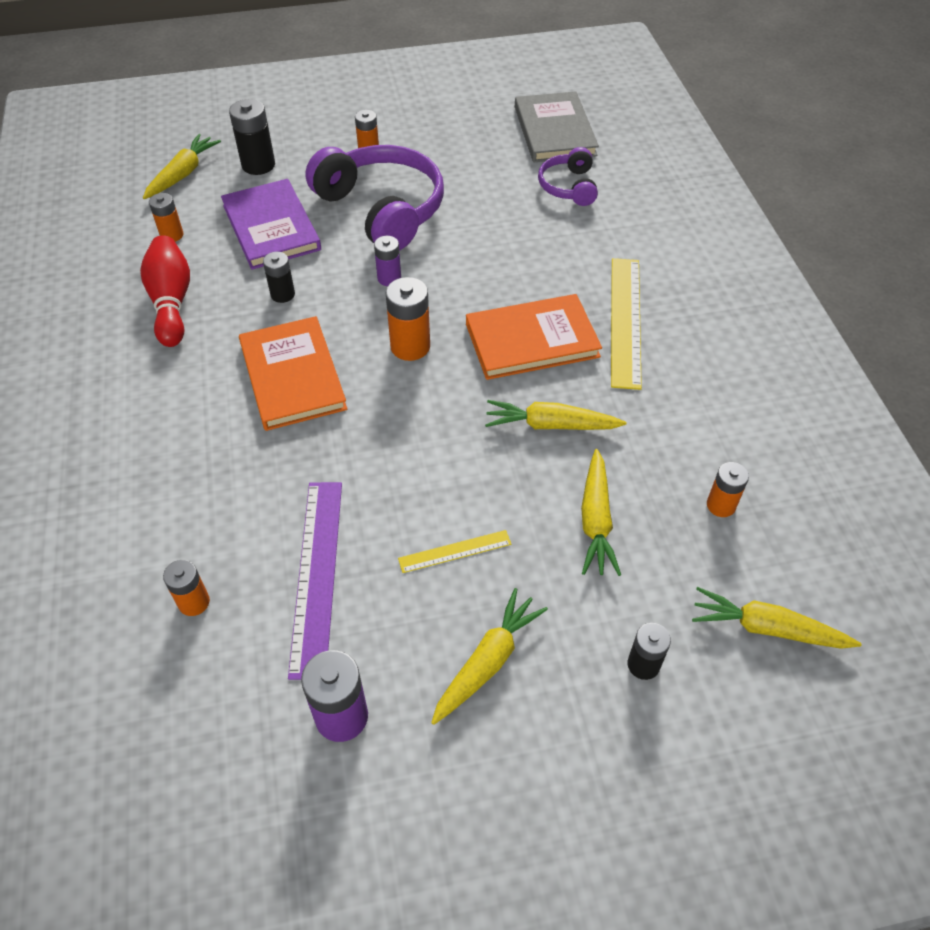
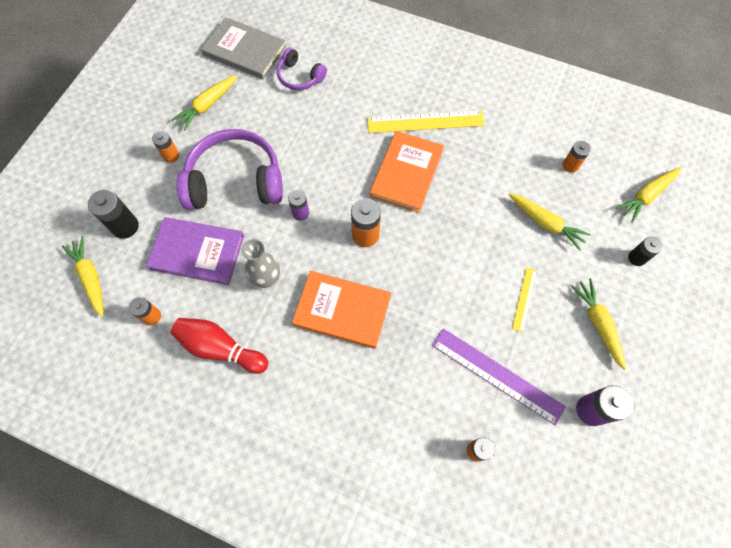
camera: 55 degrees left, 15 degrees up
(282, 294) = (267, 279): black battery -> grey vase
(550, 425) = (472, 203): yellow carrot -> yellow carrot (207, 105)
(625, 321) = (425, 122): yellow ruler -> yellow ruler turned 45 degrees counterclockwise

